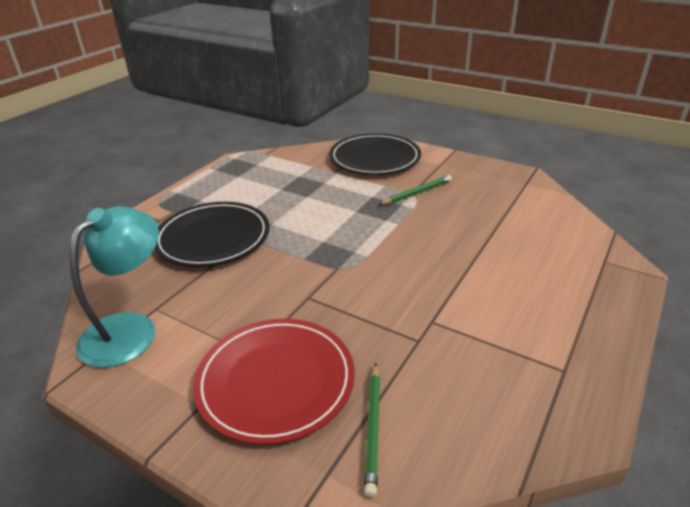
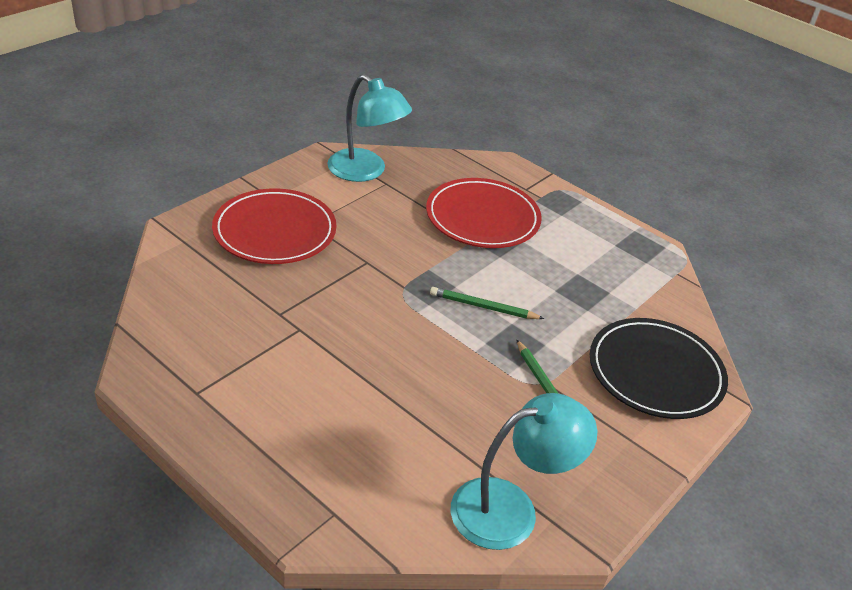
camera: 95 degrees right, 5 degrees up
(213, 238) = (482, 218): black plate -> red plate
(373, 428) = (205, 267): green pencil -> green pencil (483, 307)
(530, 197) = (510, 508): none -> turquoise lamp

